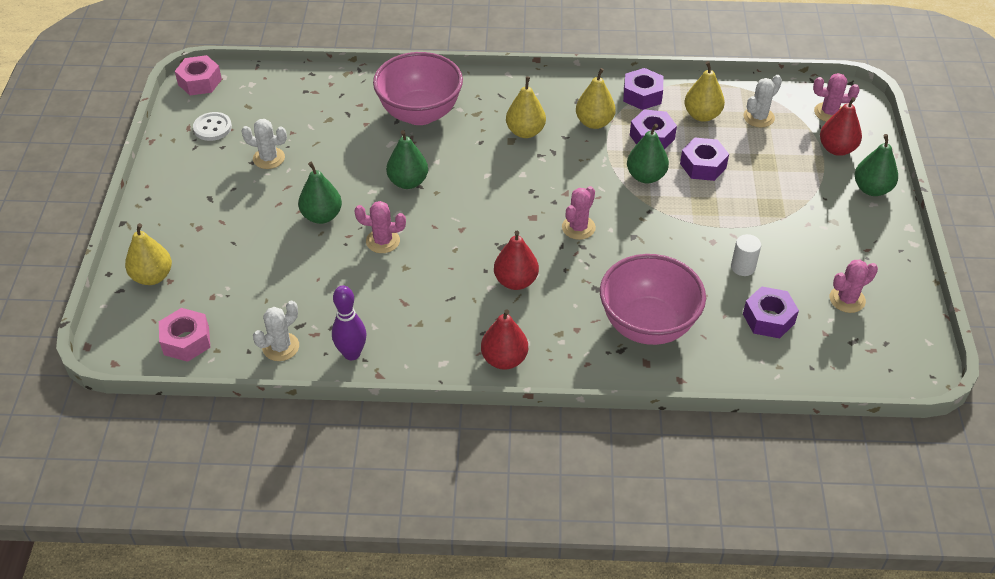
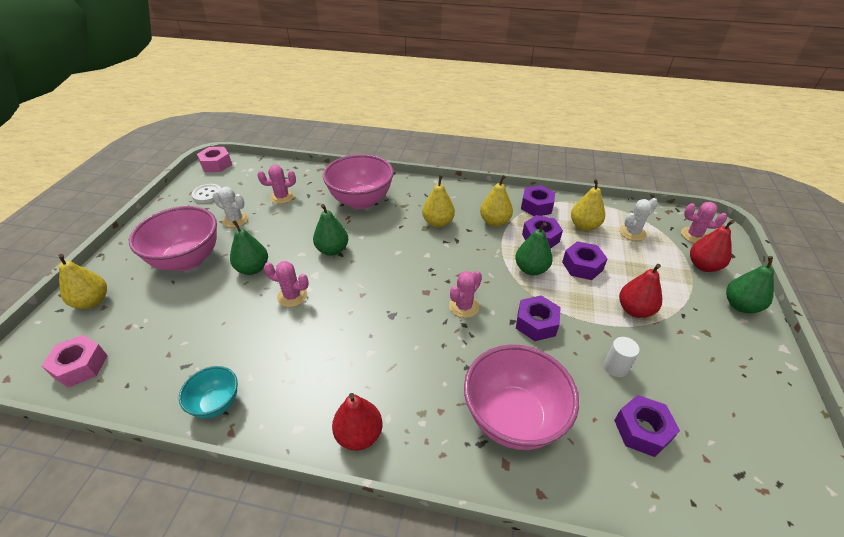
camera: 10 degrees right, 5 degrees down
(236, 215) = (187, 260): none -> pink bowl
(281, 347) = (157, 385): white cactus -> none
(352, 354) = (216, 403): purple bowling pin -> turquoise bowl
(515, 281) = (394, 350): red pear -> red pear (634, 310)
(659, 235) = (536, 323): none -> purple nut
(847, 299) = (727, 420): pink cactus -> pink cactus (282, 197)

